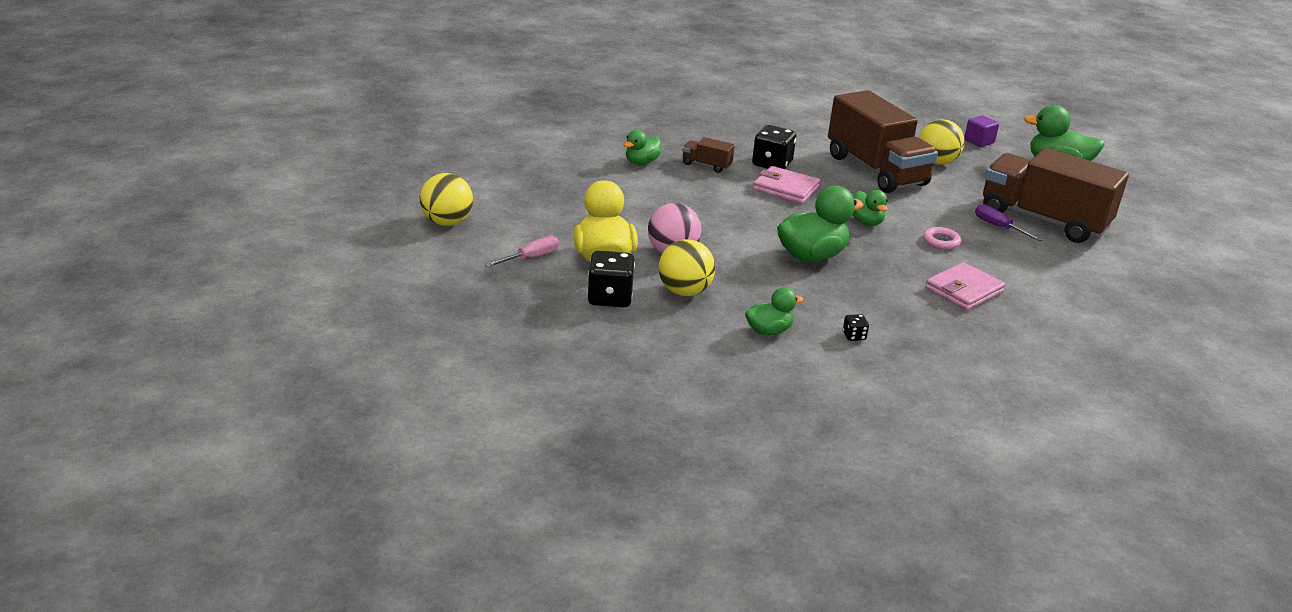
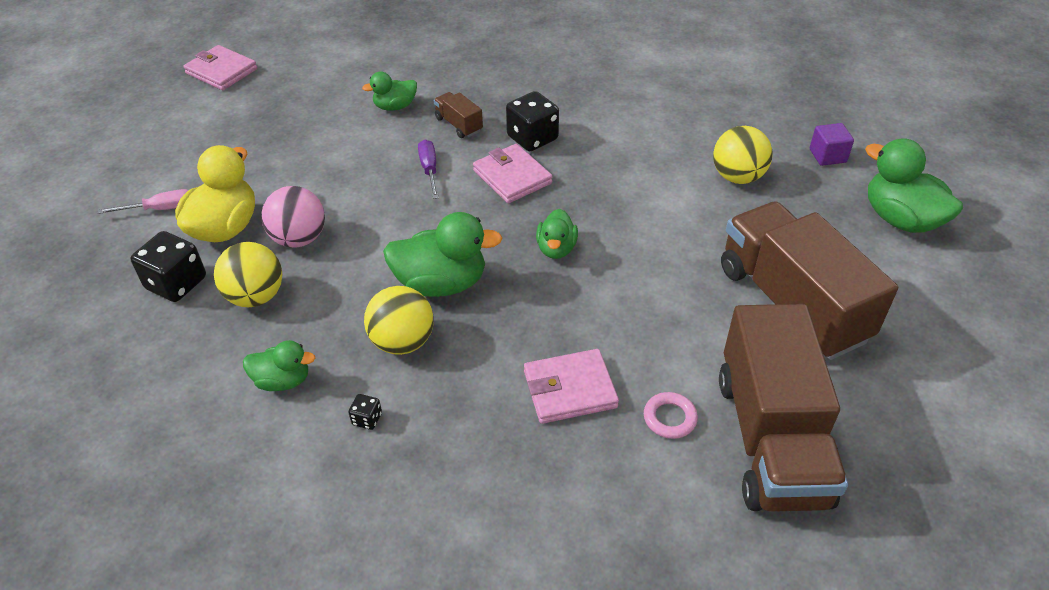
camera: 30 degrees right, 15 degrees up
(447, 222) = (135, 144): yellow ball -> yellow ball (402, 342)
(457, 163) = (221, 71): none -> pink wallet
(875, 170) = (646, 173): brown truck -> brown truck (771, 439)
(941, 241) = (619, 303): pink ring -> pink ring (669, 418)
(998, 227) = (718, 299): purple screwdriver -> purple screwdriver (429, 170)

